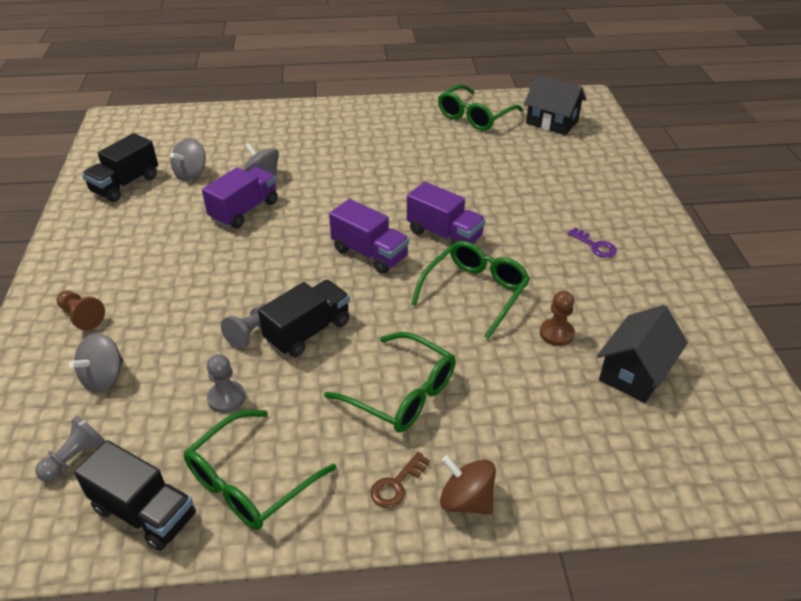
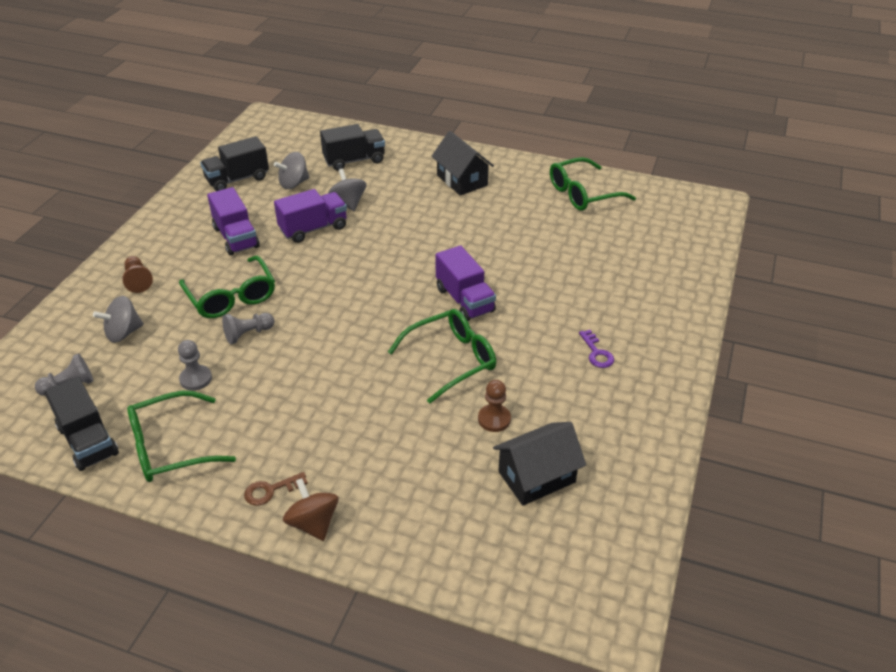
camera: 25 degrees right, 0 degrees up
(308, 331) = (291, 347): black truck -> black truck (354, 160)
(370, 254) = (388, 297): purple truck -> purple truck (236, 237)
(402, 393) = (327, 423): green glasses -> green glasses (231, 297)
(552, 122) = (656, 219): black house -> black house (462, 180)

